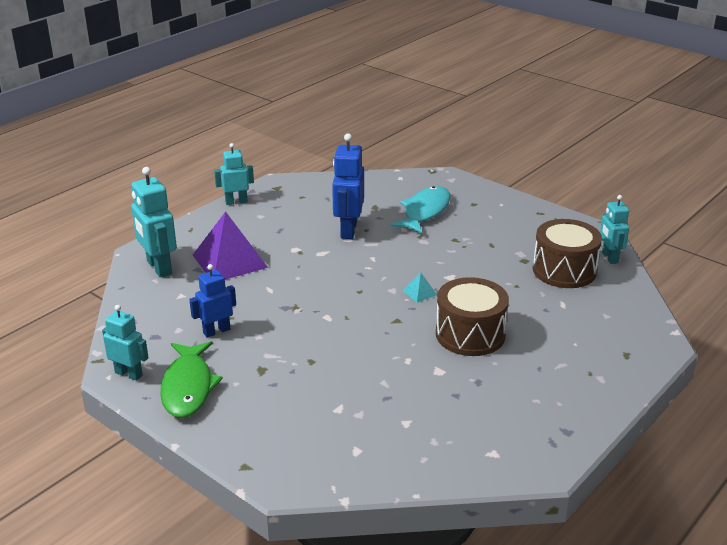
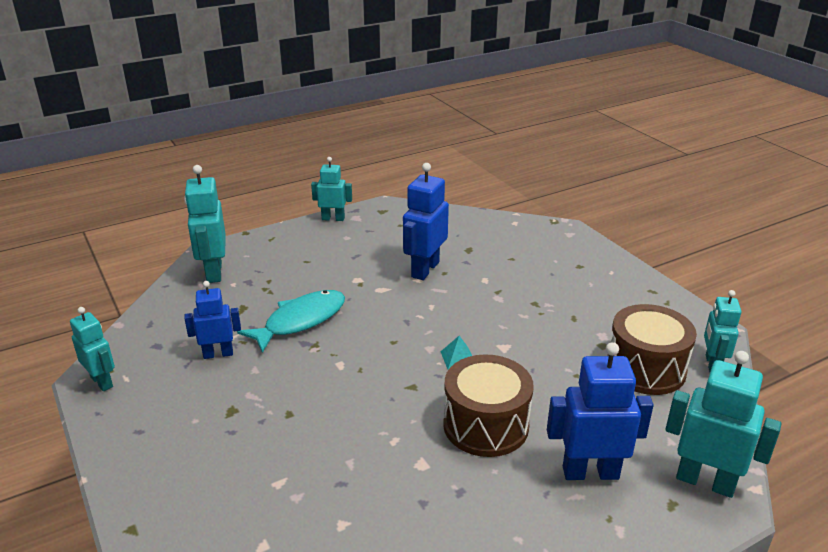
camera: 20 degrees right, 0 degrees up
(188, 387) = (145, 412): green fish -> none
(230, 261) = (284, 279): purple pyramid -> none
(425, 212) = (519, 265): turquoise fish -> turquoise fish (300, 321)
(562, 348) = (590, 472): none -> blue robot
(641, 335) = (705, 481): none -> turquoise robot

